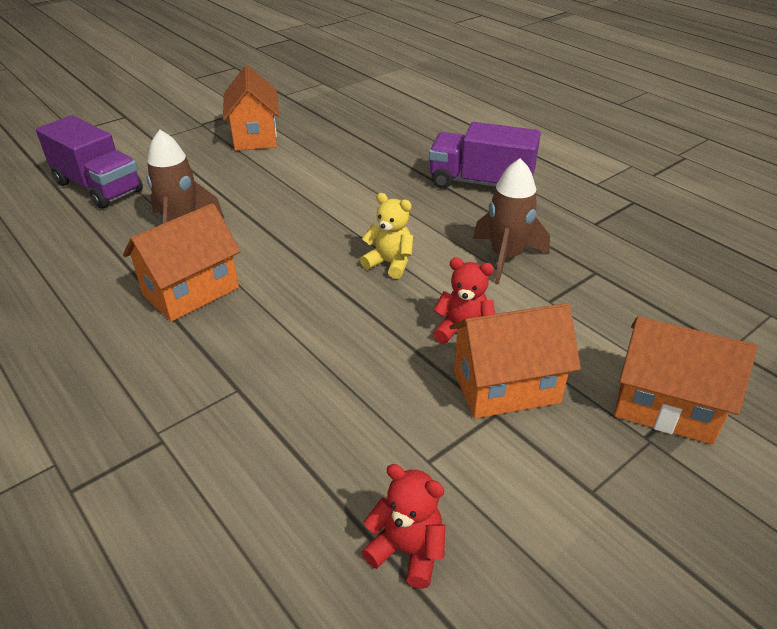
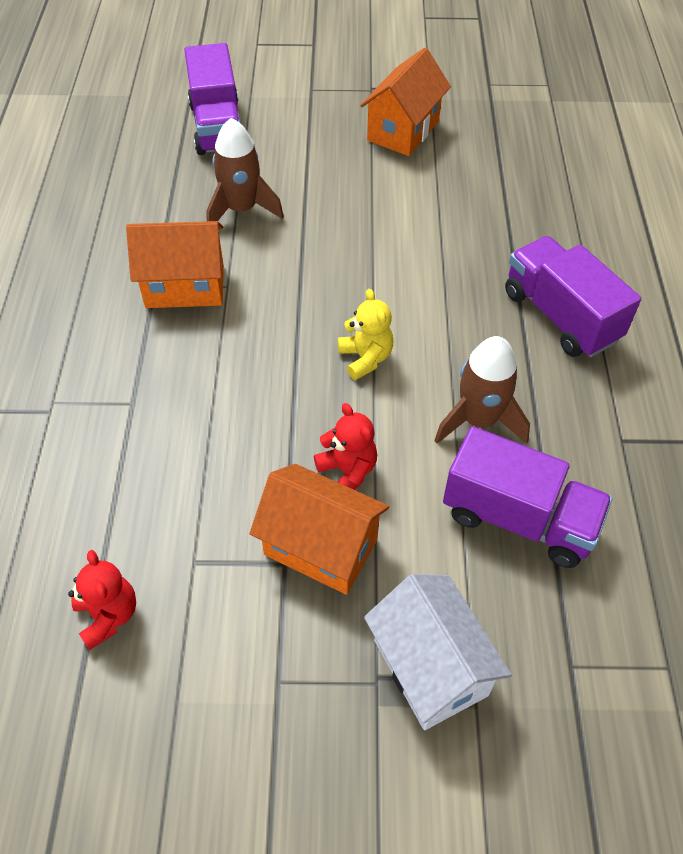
camera: 40 degrees right, 15 degrees up
(598, 293) = (518, 518): none -> purple truck
(665, 406) = (430, 667): orange house -> white house

